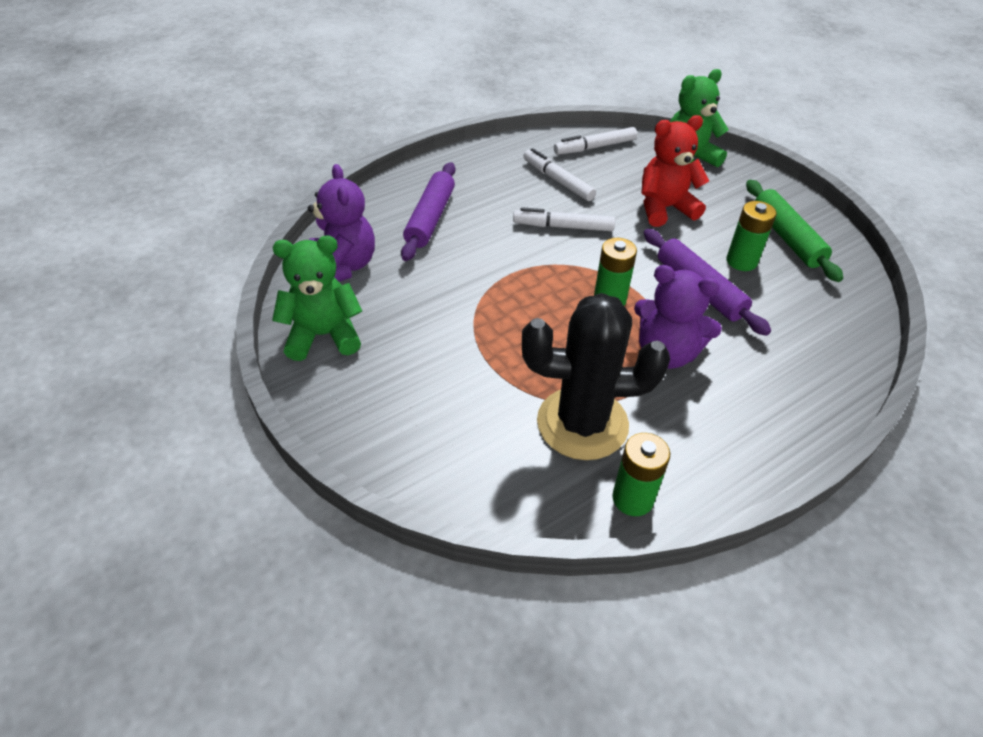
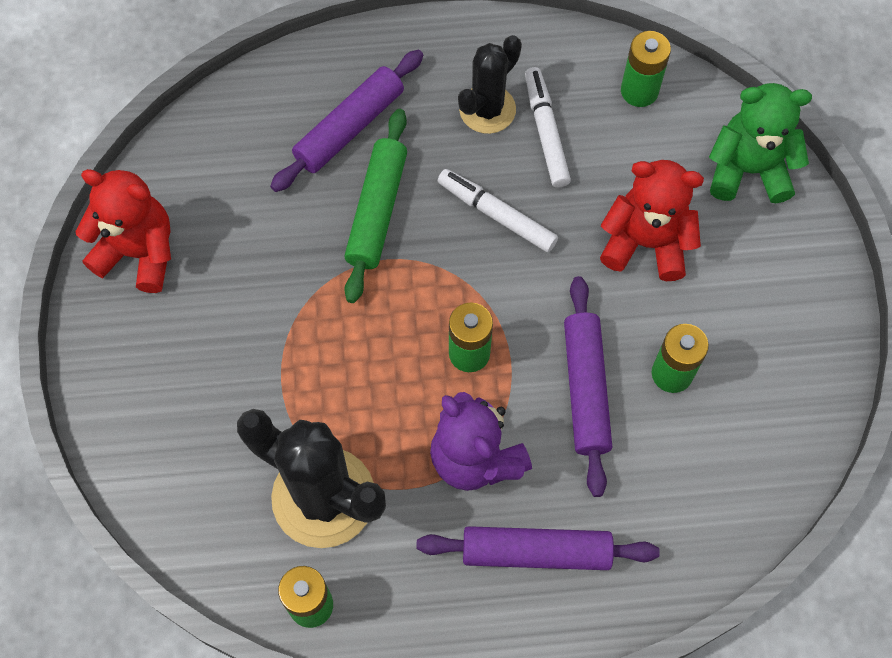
camera: 30 degrees right, 20 degrees up
(324, 335) = (139, 253): green teddy bear -> red teddy bear
(343, 266) = (211, 161): purple teddy bear -> none
(513, 182) = (487, 109): none -> black cactus
(595, 147) = (639, 91): white marker -> green battery
(756, 389) = (536, 552): none -> purple rolling pin
(786, 237) = (763, 364): green rolling pin -> green rolling pin (377, 211)

